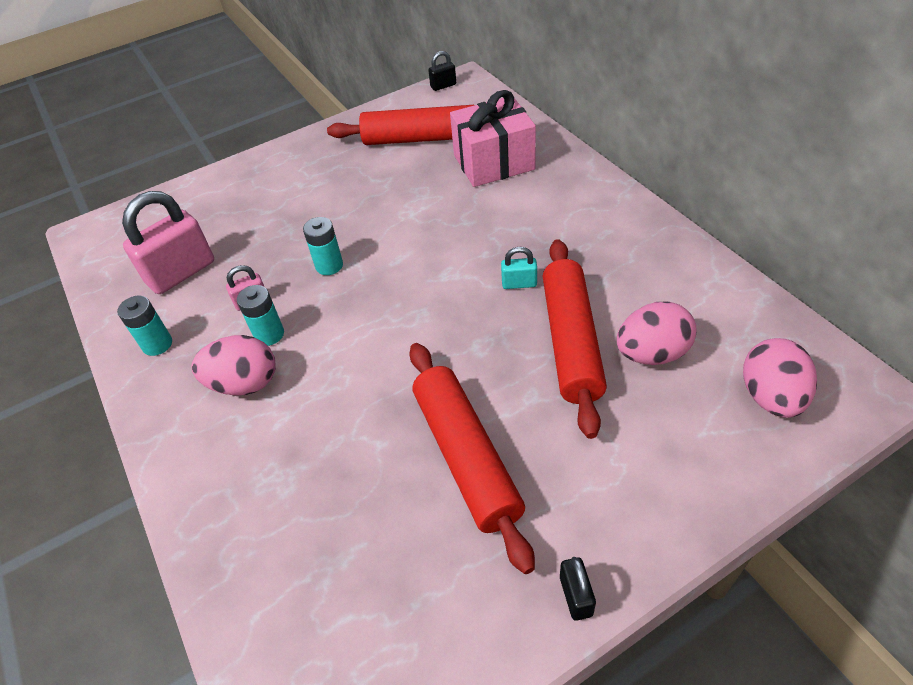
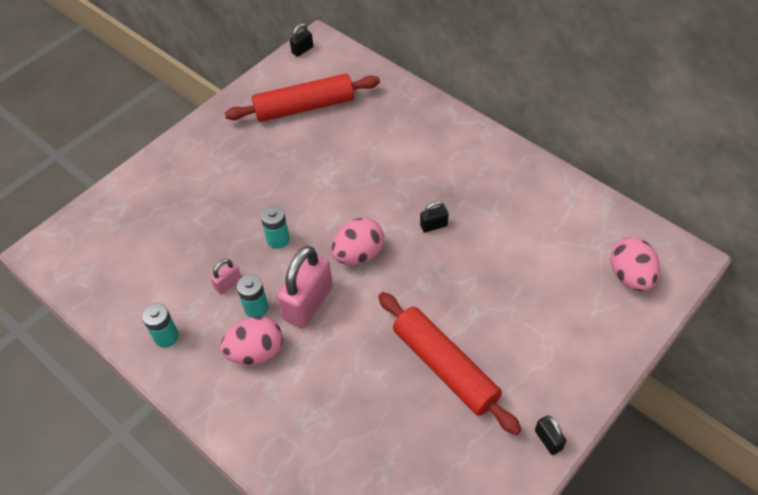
camera: 20 degrees left, 5 degrees up
(181, 272) = (153, 271): pink padlock -> pink padlock (308, 303)
(493, 162) = (374, 121): pink gift -> none
(519, 283) = (433, 225): turquoise padlock -> black padlock
(571, 341) = (487, 264): red rolling pin -> none
(652, 353) = (545, 261): pink egg -> pink egg (358, 254)

